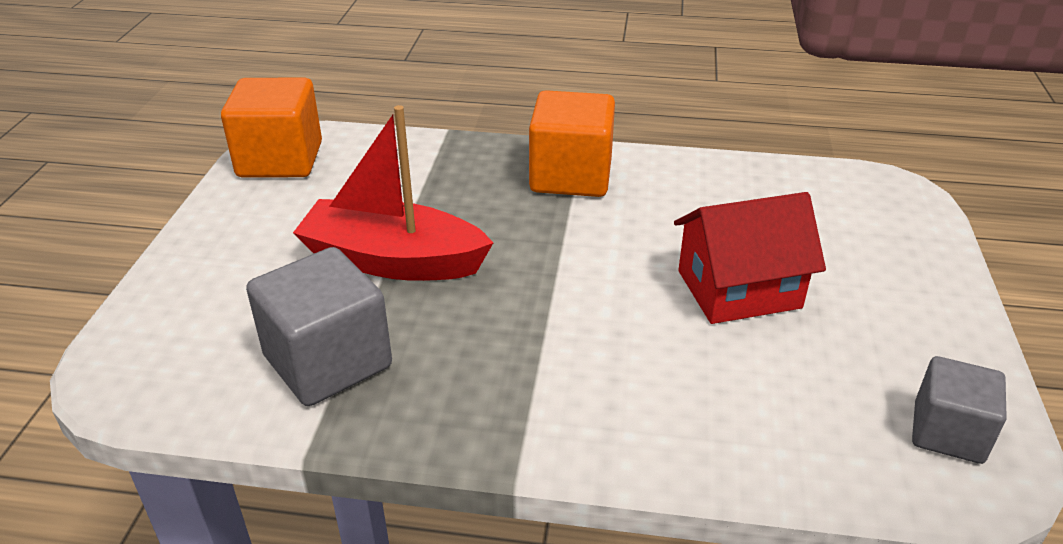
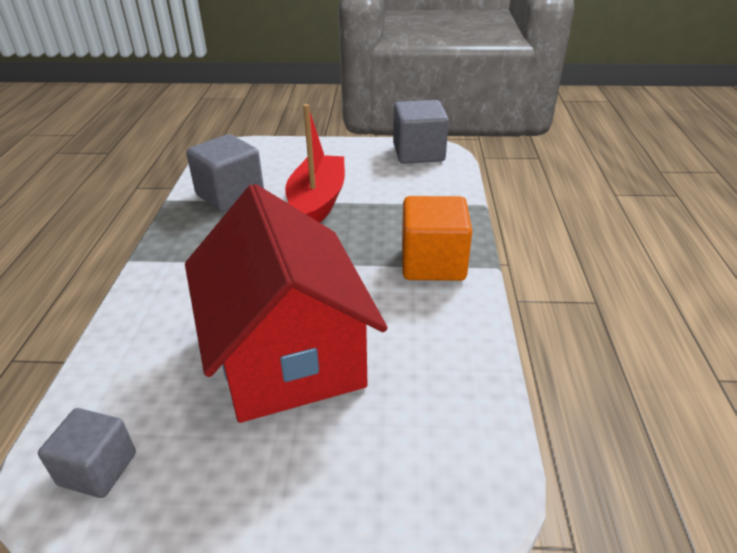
camera: 85 degrees right, 0 degrees up
(280, 160) = (418, 153): orange cube -> grey cube
(739, 289) = (287, 354): red house -> red house, size x1.74

